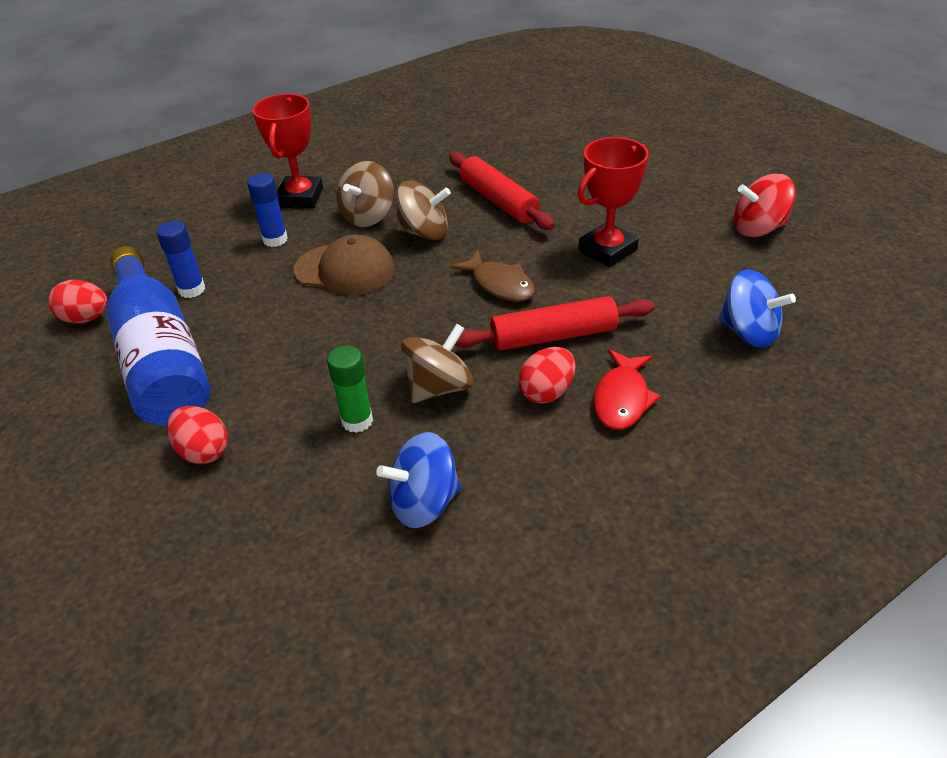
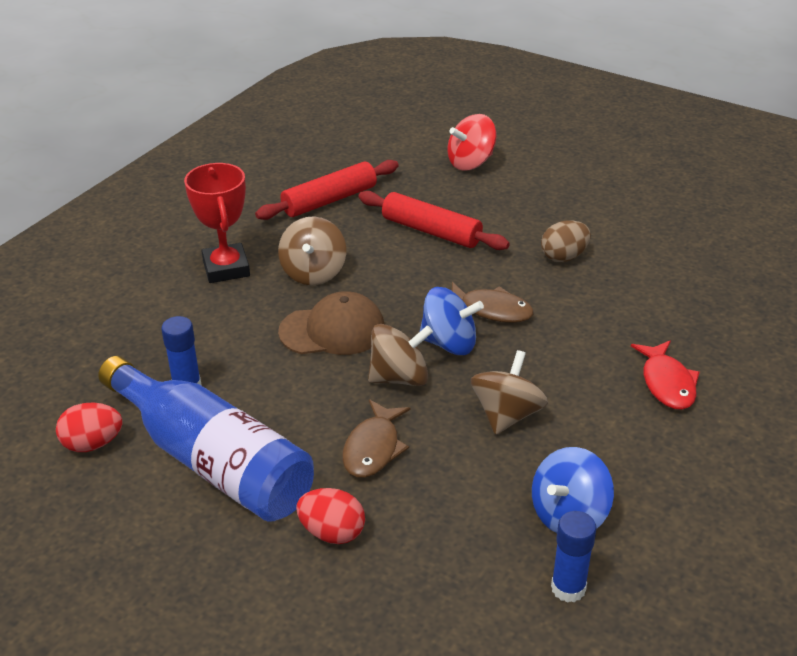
camera: 25 degrees left, 5 degrees down
(275, 240) = (235, 317): blue glue stick -> blue glue stick (568, 588)
(297, 384) = (373, 448): none -> brown fish
(357, 421) = (456, 464): green glue stick -> none
(424, 232) = (383, 277): brown spinning top -> brown spinning top (399, 378)
(547, 392) = (602, 394): red egg -> none
(553, 336) = (572, 345): red rolling pin -> red rolling pin (329, 200)
(607, 250) = (564, 257): red trophy -> brown egg
(748, 332) = (727, 302): blue spinning top -> blue spinning top (449, 343)
(758, 228) = (676, 210): red spinning top -> red spinning top (471, 162)

